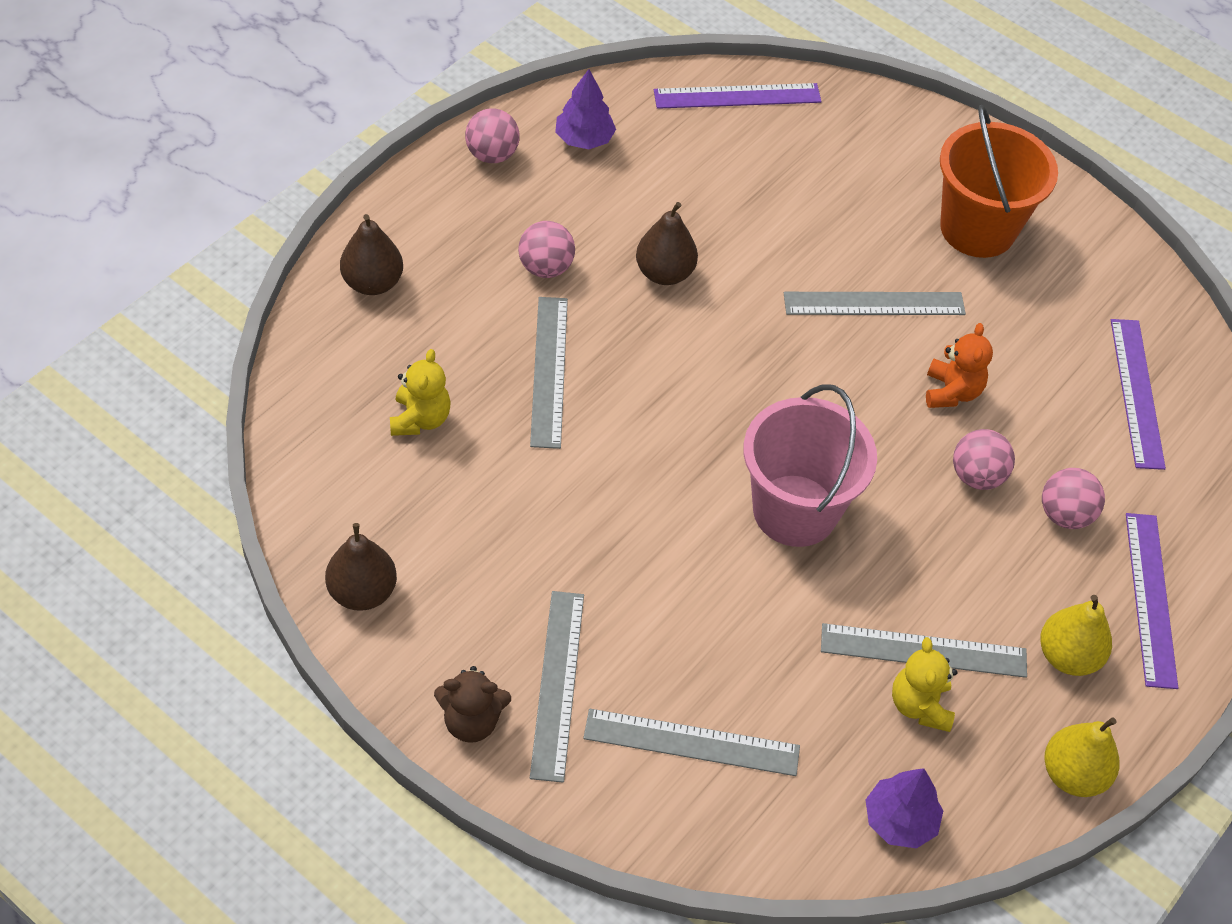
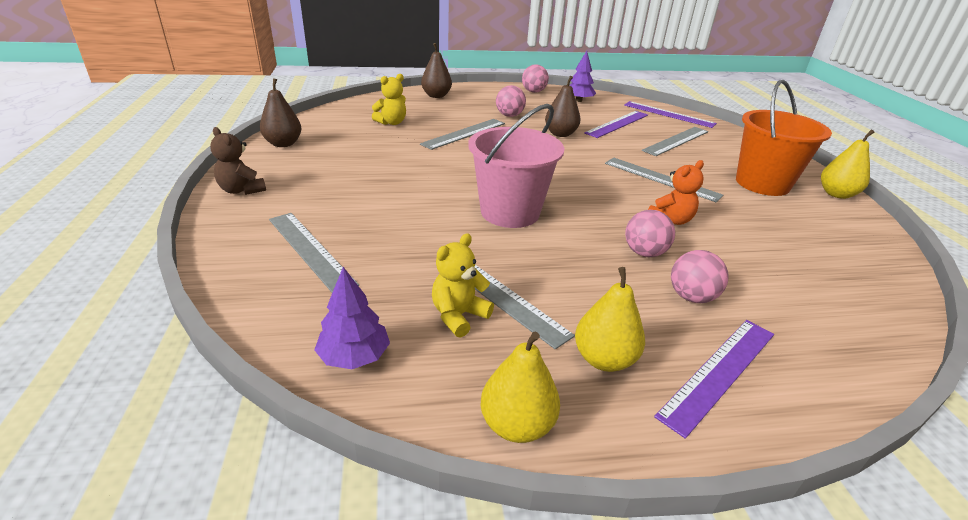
camera: 45 degrees right, 20 degrees down
(557, 684) = (296, 200): grey ruler -> grey ruler (676, 141)
(1059, 196) = (836, 194): none -> yellow pear
(1137, 392) = (819, 277): purple ruler -> purple ruler (617, 124)

